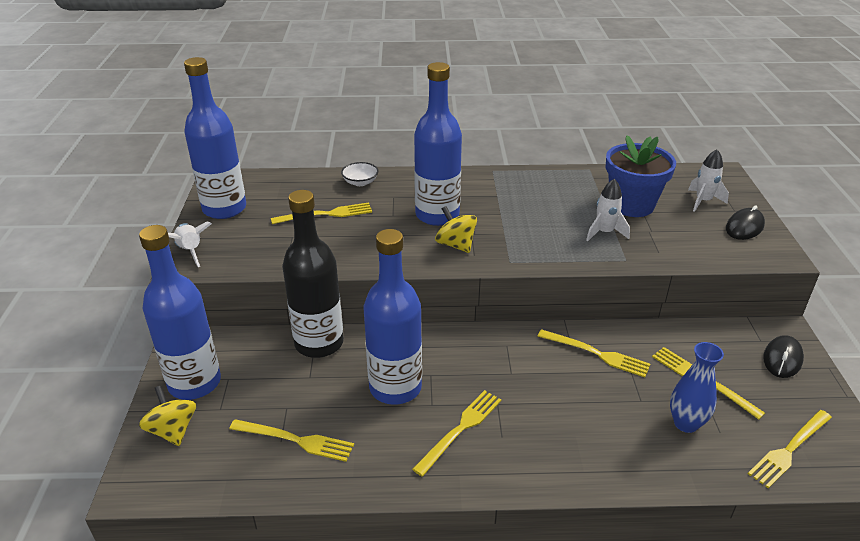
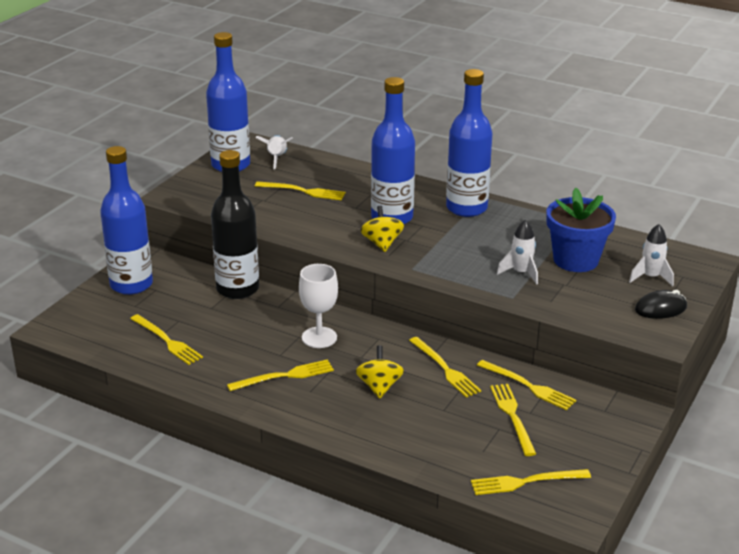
camera: 30 degrees right, 5 degrees down
(173, 430) = (95, 307): yellow spinning top -> yellow spinning top (379, 387)
(190, 251) = (180, 188): white rocket -> white rocket (277, 158)
(360, 182) = (356, 175): white bowl -> none
(395, 387) = (264, 335): blue bottle -> blue bottle (466, 208)
(451, 367) = (319, 337): none -> white goblet
(680, 342) = (528, 386): none -> yellow fork
(686, 423) = (461, 436): blue vase -> none
(782, 359) = (605, 429): black mouse -> none

